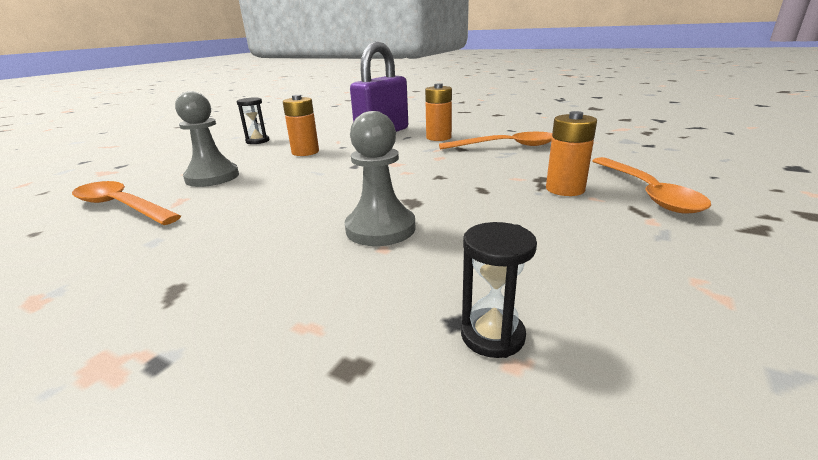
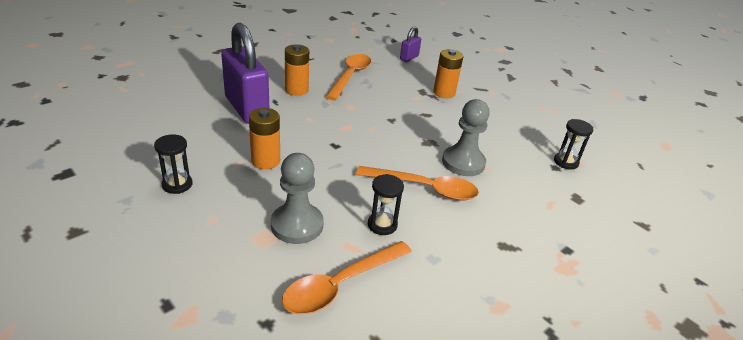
camera: 75 degrees left, 10 degrees up
(217, 206) = (382, 225): none -> black hourglass
(620, 158) = (409, 58): none -> purple padlock
(647, 193) = (463, 77): orange spoon -> orange spoon (425, 188)

